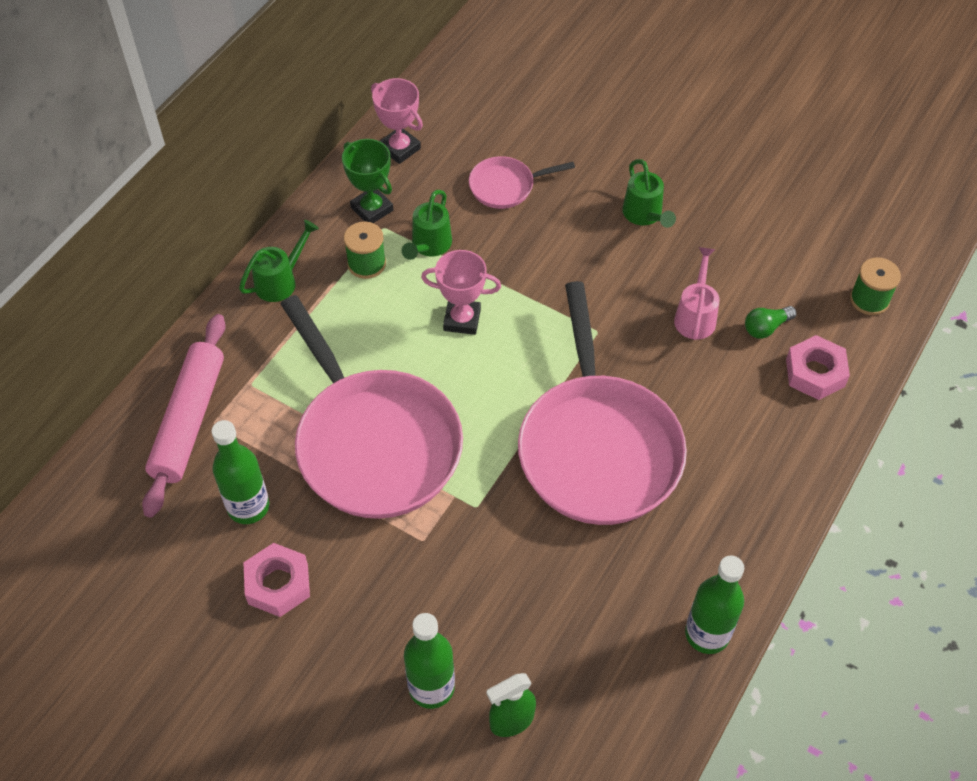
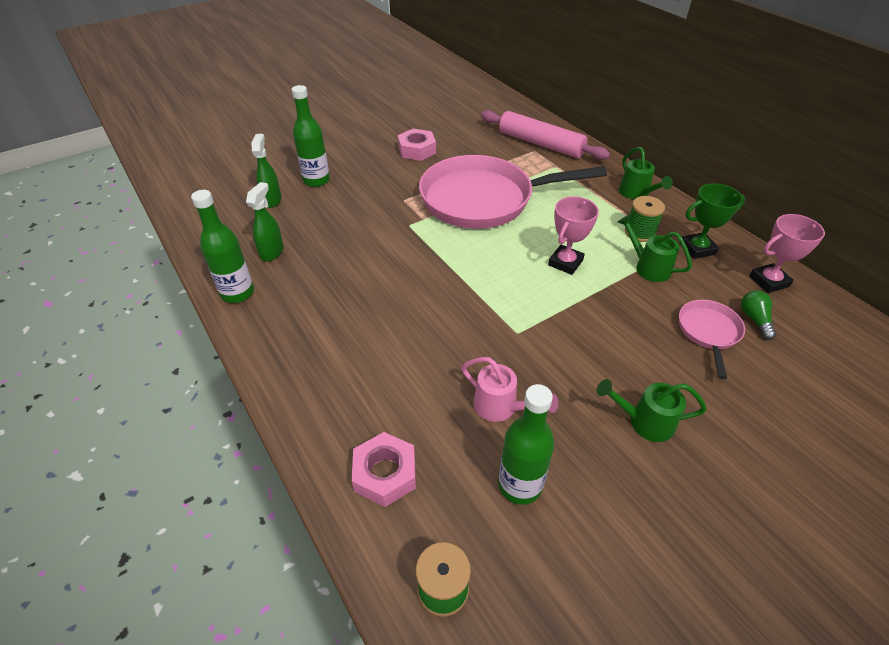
camera: 115 degrees right, 10 degrees down
(248, 507) = (470, 150): green bottle -> green bottle (520, 485)
(598, 446) = (412, 294): pink pan -> none
(617, 643) = (272, 252): none -> green spray bottle
(766, 328) = (459, 459): green light bulb -> green light bulb (754, 319)

